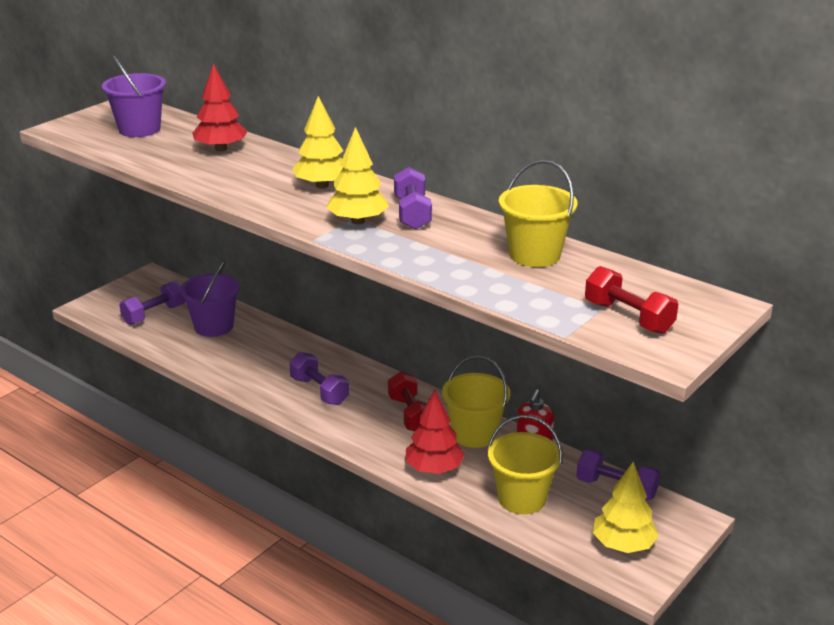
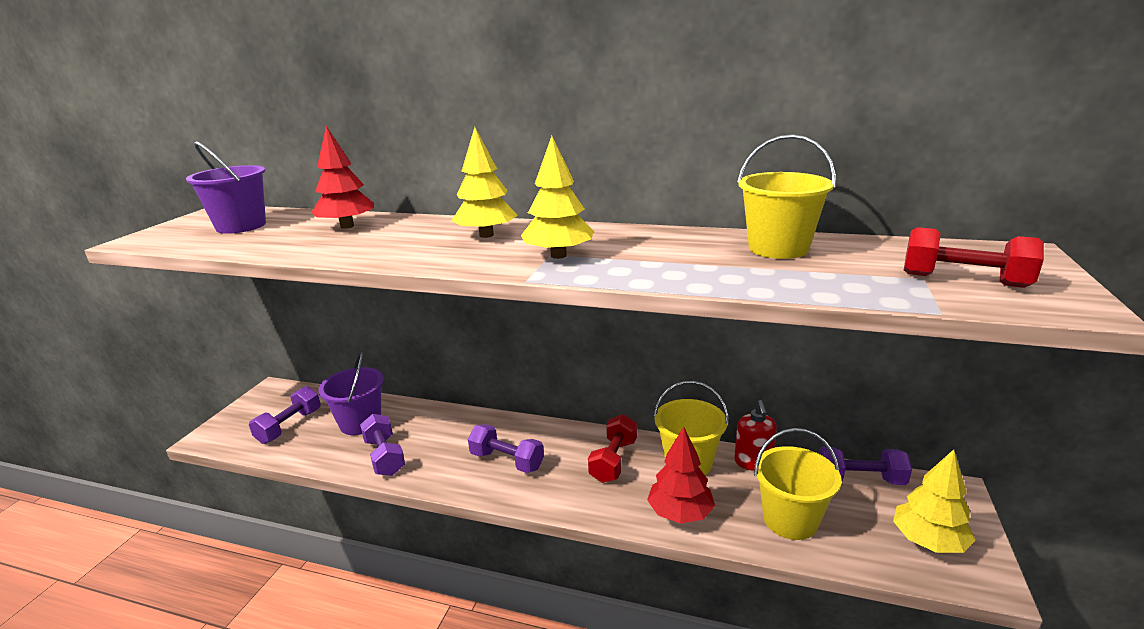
camera: 20 degrees left, 5 degrees down
(410, 415) = (613, 460): red dumbbell -> red dumbbell turned 60 degrees clockwise
(412, 213) = (608, 240): purple dumbbell -> purple dumbbell (384, 457)

